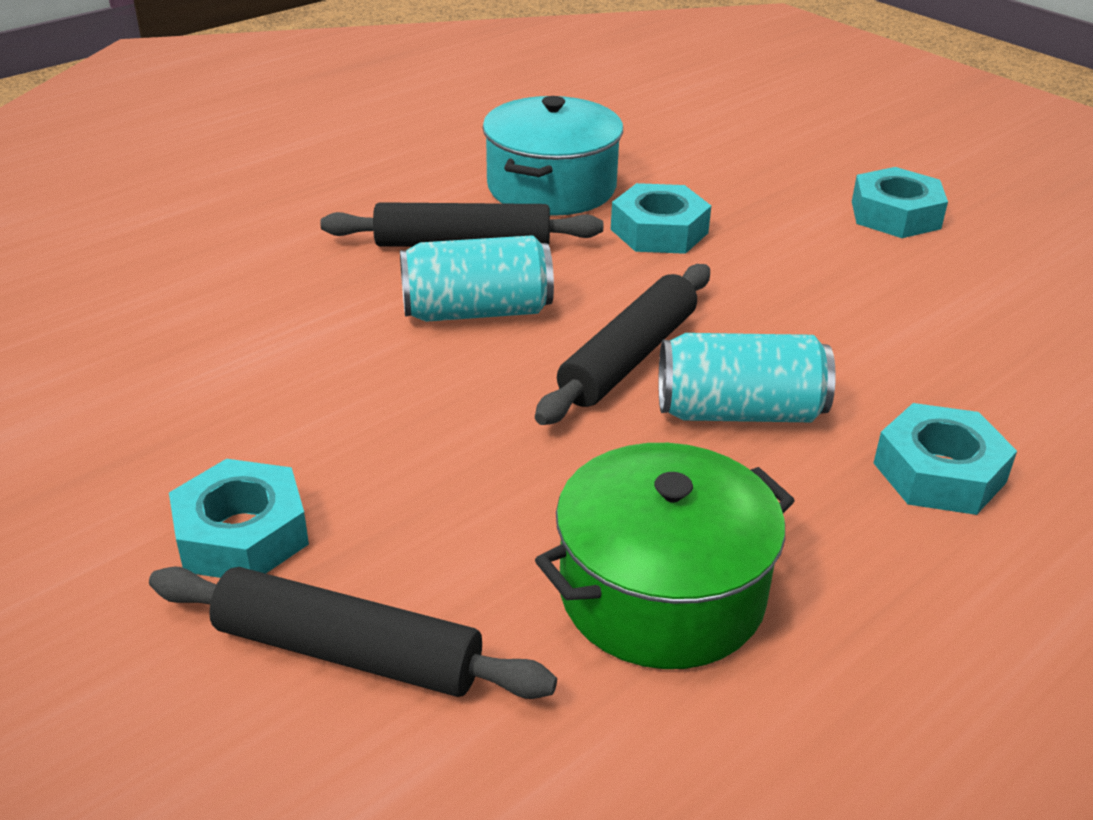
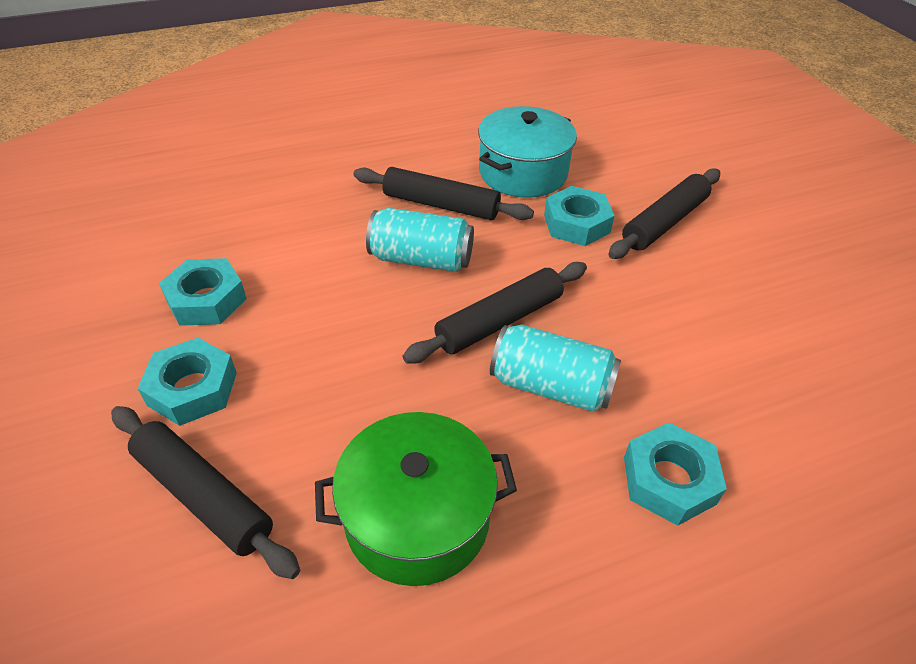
camera: 20 degrees right, 10 degrees up
(768, 209) = (664, 222): none -> black rolling pin
(895, 215) = (759, 248): turquoise nut -> turquoise nut (206, 300)

